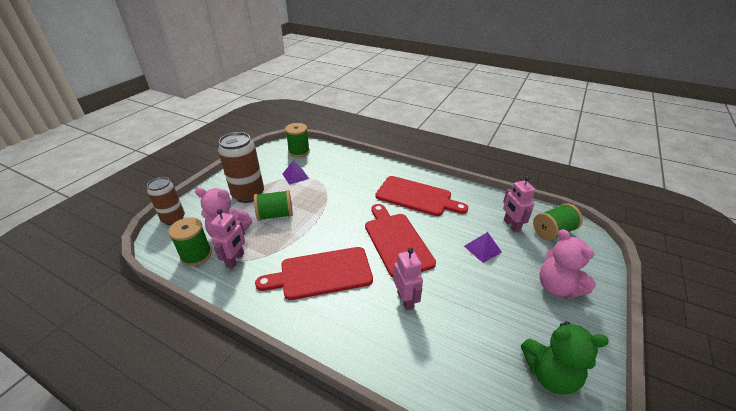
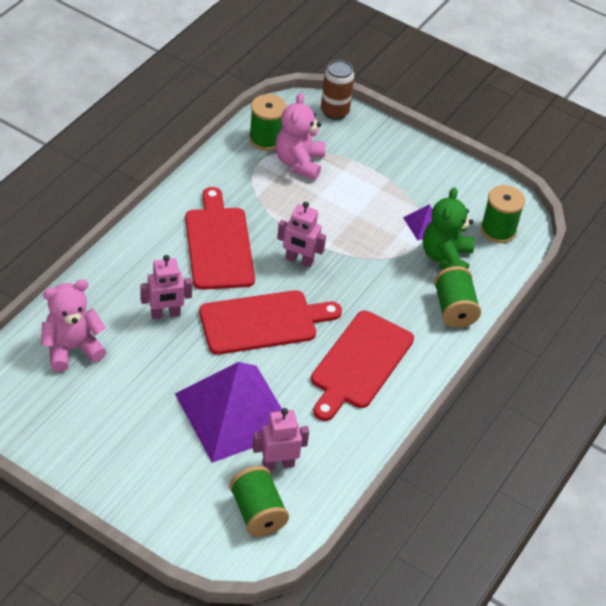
camera: 90 degrees right, 10 degrees up
(235, 260) = (252, 171): pink robot -> pink robot (299, 260)
(248, 195) = (380, 175): brown can -> none
(275, 215) = (332, 204): green spool -> green spool (454, 309)
(482, 249) = (234, 412): purple pyramid -> purple pyramid, size x2.42
(550, 374) = (49, 413): green teddy bear -> green teddy bear (446, 258)
(557, 287) = (154, 470): pink teddy bear -> pink teddy bear (72, 348)

